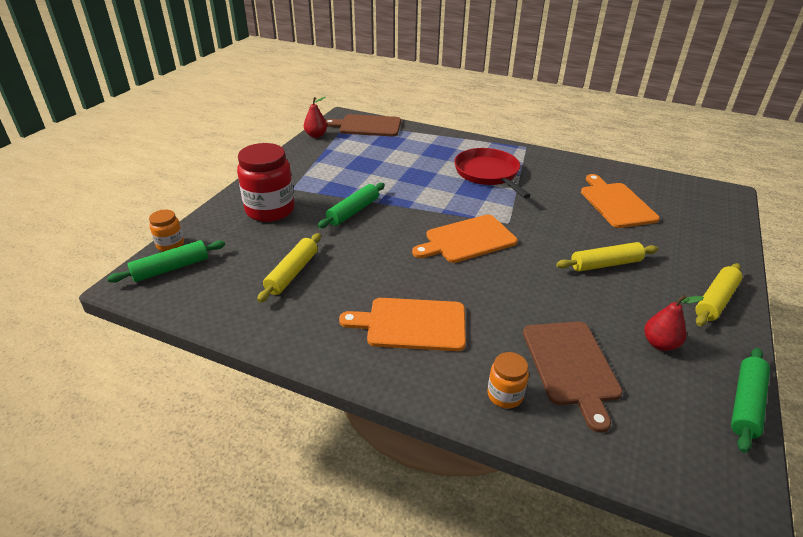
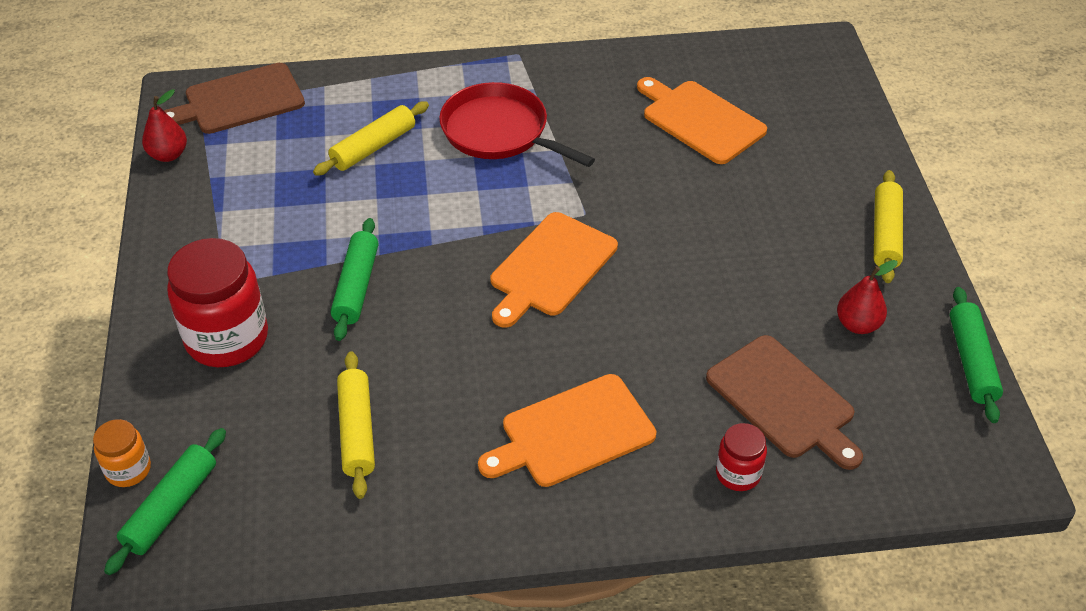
camera: 30 degrees left, 10 degrees up
(505, 395) = (738, 474): orange jar -> red jar
(605, 264) = (742, 232): yellow rolling pin -> yellow rolling pin (373, 147)

